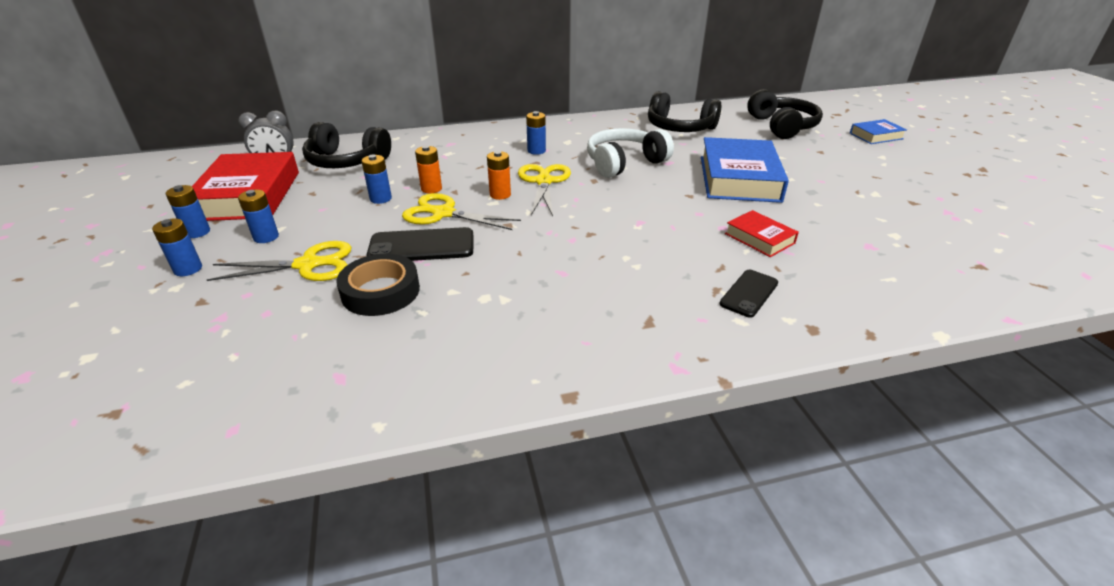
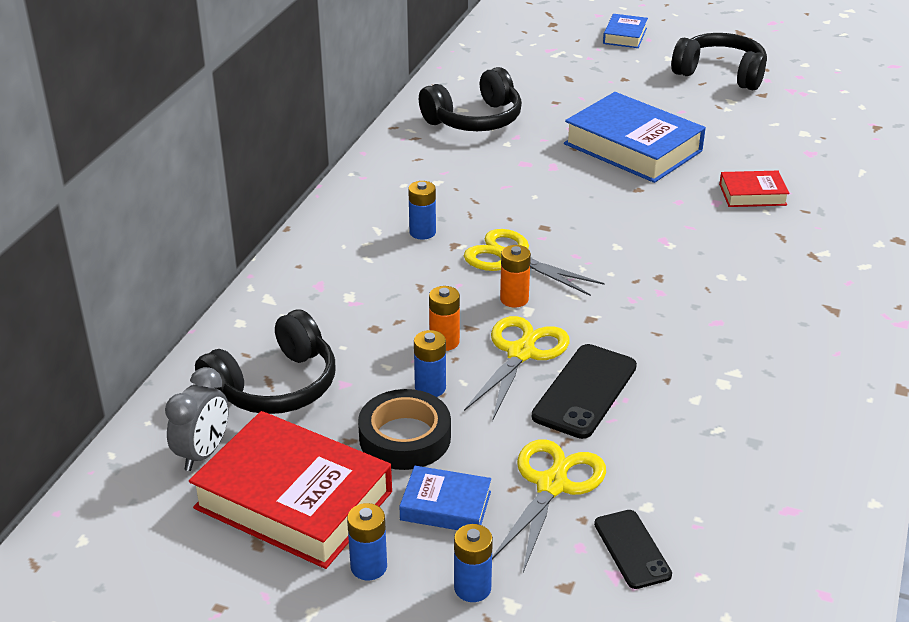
camera: 55 degrees left, 0 degrees up
(266, 237) = (445, 506): blue battery -> blue book
(380, 291) = (657, 446): black tape -> black tape (405, 437)
(443, 213) = (521, 353): yellow scissors -> yellow scissors turned 150 degrees clockwise
(624, 163) = (524, 192): white headphones -> none
(749, 293) = (831, 243): black phone -> black phone (632, 549)
(782, 126) = (545, 66): black headphones -> black headphones (720, 74)

